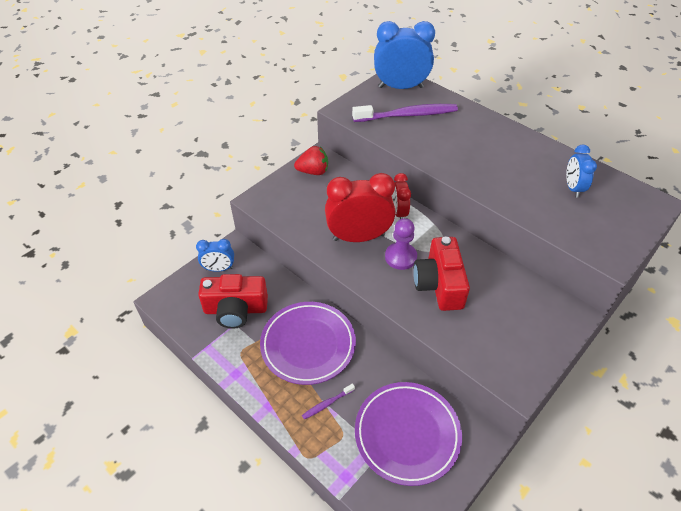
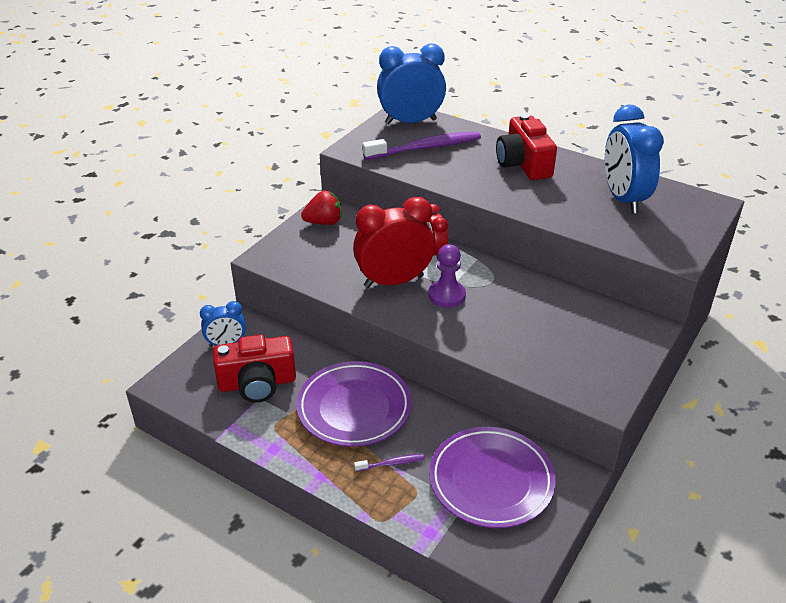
camera: 10 degrees left, 10 degrees down
(327, 403) = (391, 463): purple toothbrush -> purple toothbrush turned 150 degrees counterclockwise
(439, 284) = (497, 316): red camera -> red camera (523, 164)
(572, 188) = (623, 199): blue clock -> blue clock, size x1.82

